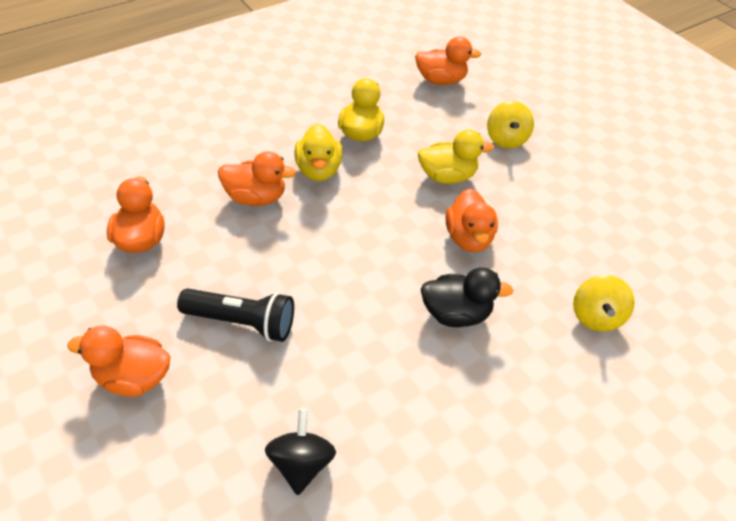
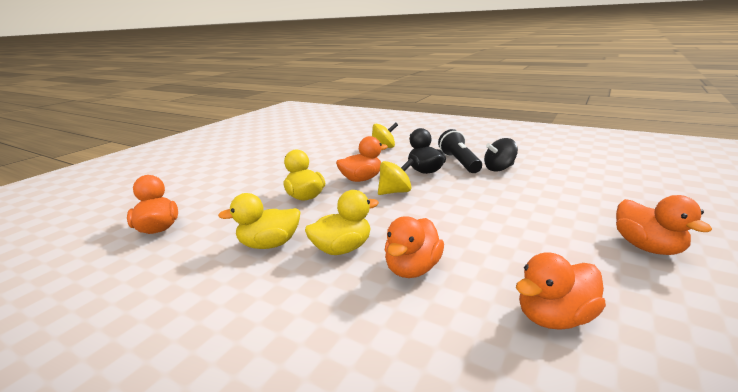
camera: 110 degrees left, 25 degrees down
(242, 322) = (534, 225): black flashlight -> black flashlight (459, 162)
(256, 197) = (412, 268): orange duck -> orange duck turned 135 degrees counterclockwise
(301, 463) = (571, 181): black spinning top -> black spinning top (499, 168)
(506, 139) = (244, 187): yellow spinning top -> yellow spinning top (395, 192)

